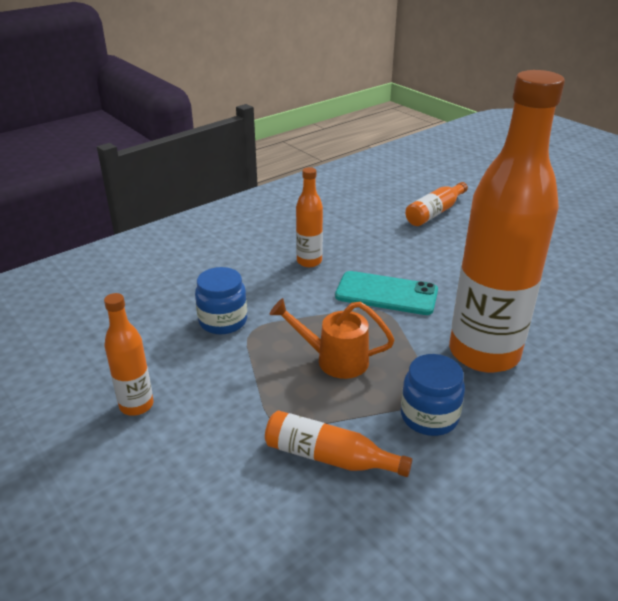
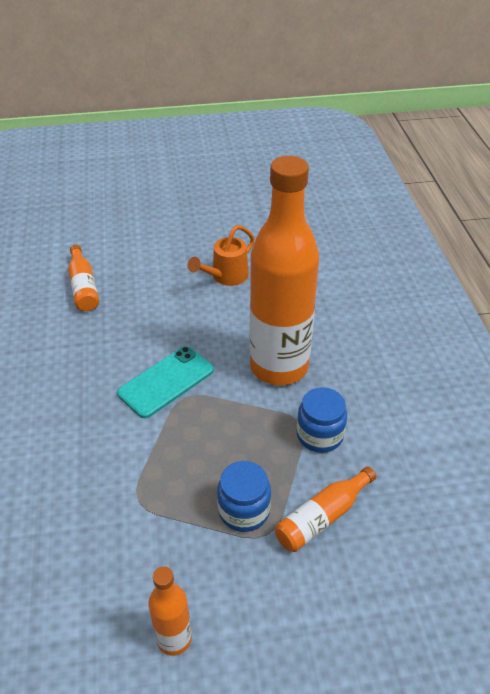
camera: 60 degrees left, 10 degrees up
(223, 321) = (106, 518): blue jar -> blue jar (244, 510)
(309, 261) = (73, 409): orange bottle -> none
(334, 360) = (221, 459): orange watering can -> orange watering can (226, 277)

